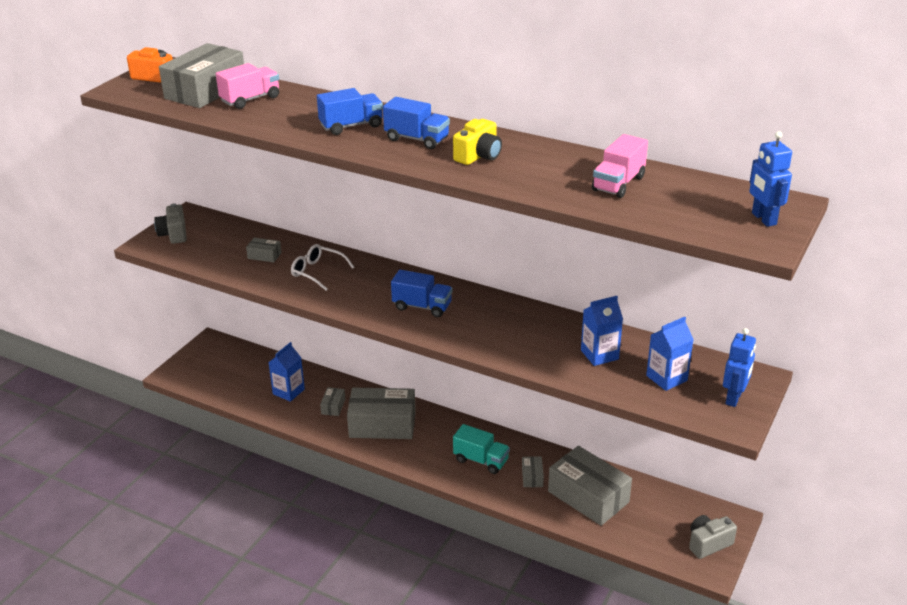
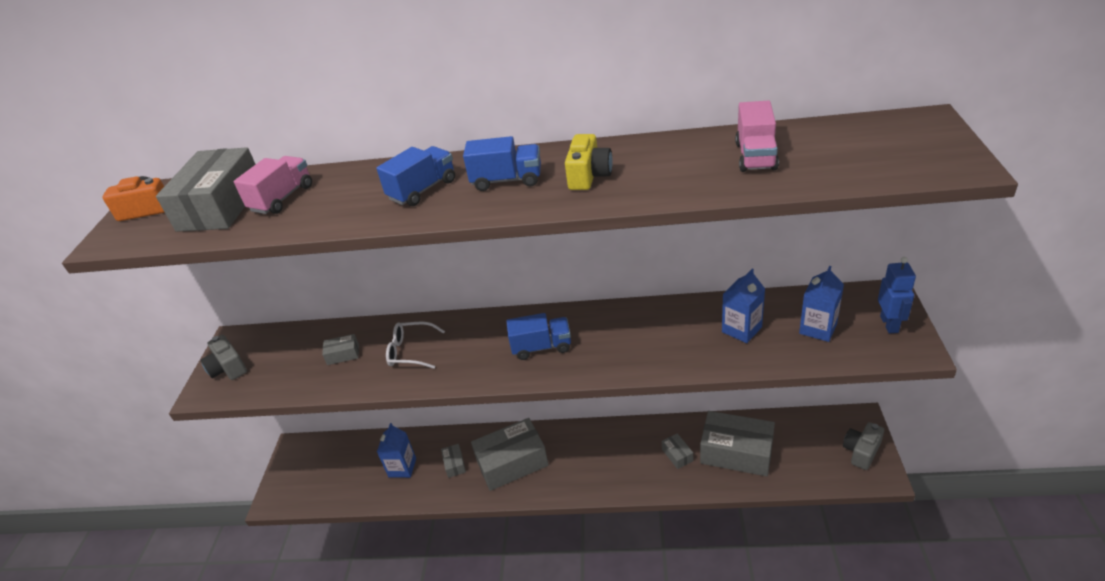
camera: 20 degrees left, 5 degrees up
(481, 460) = (623, 459): turquoise truck -> none
(763, 219) = (926, 143): blue robot -> none

